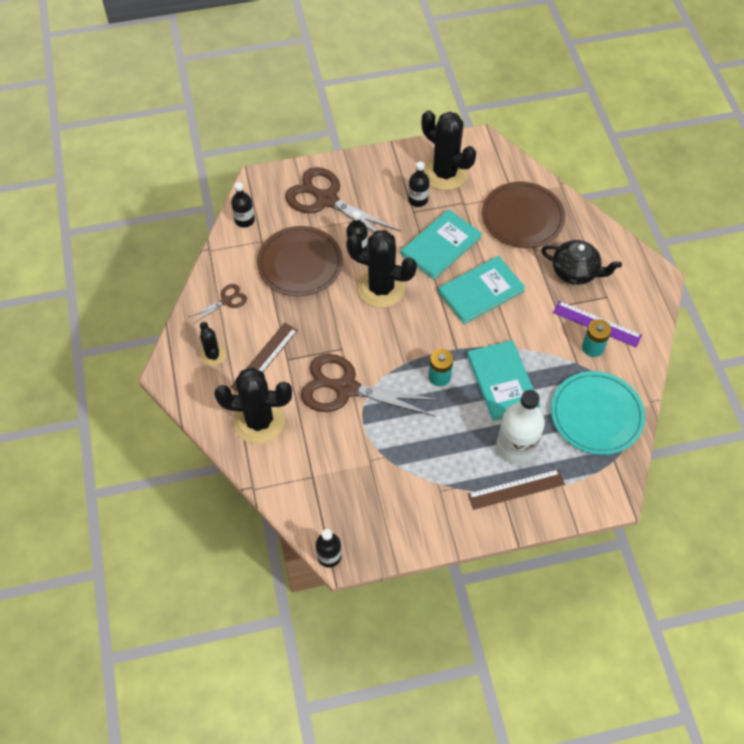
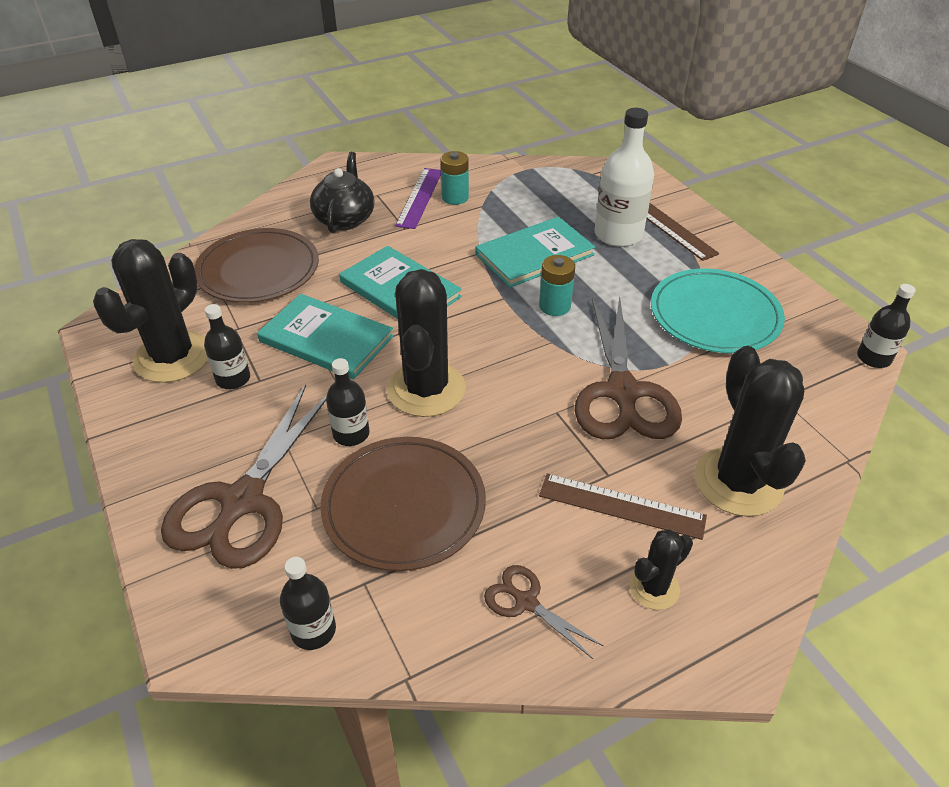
camera: 105 degrees left, 15 degrees down
(596, 415) = (544, 187): turquoise plate -> turquoise plate (715, 315)

